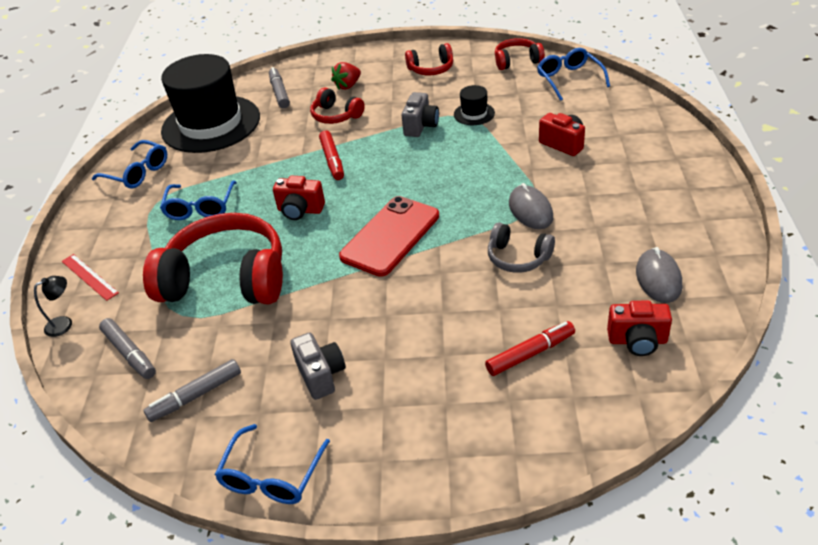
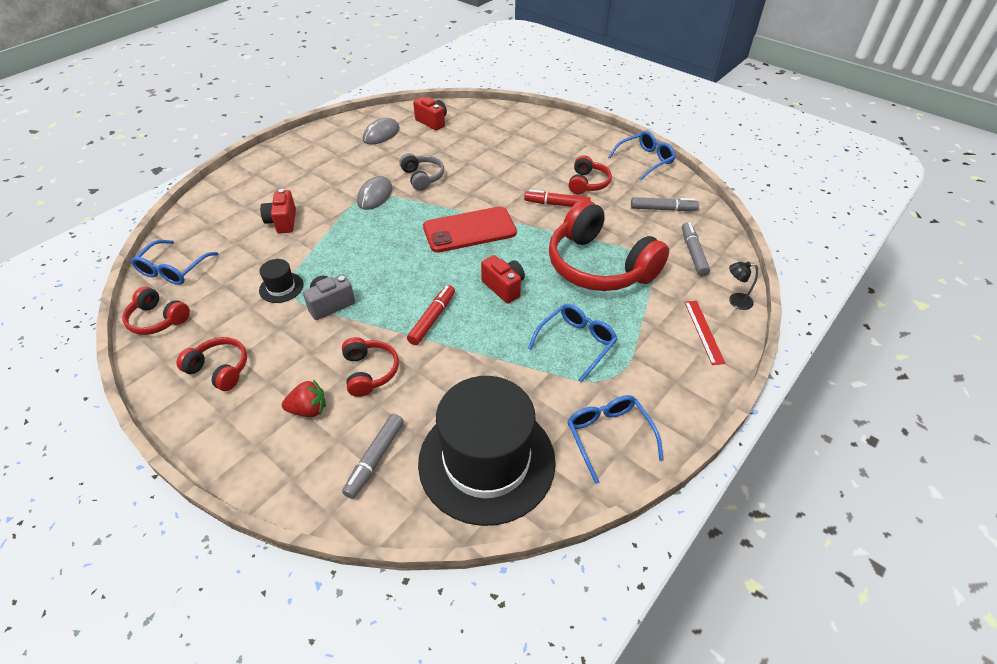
camera: 145 degrees left, 5 degrees up
(321, 375) = (587, 183): grey camera -> red headphones
(530, 354) = (481, 140): red marker -> red marker (557, 204)

